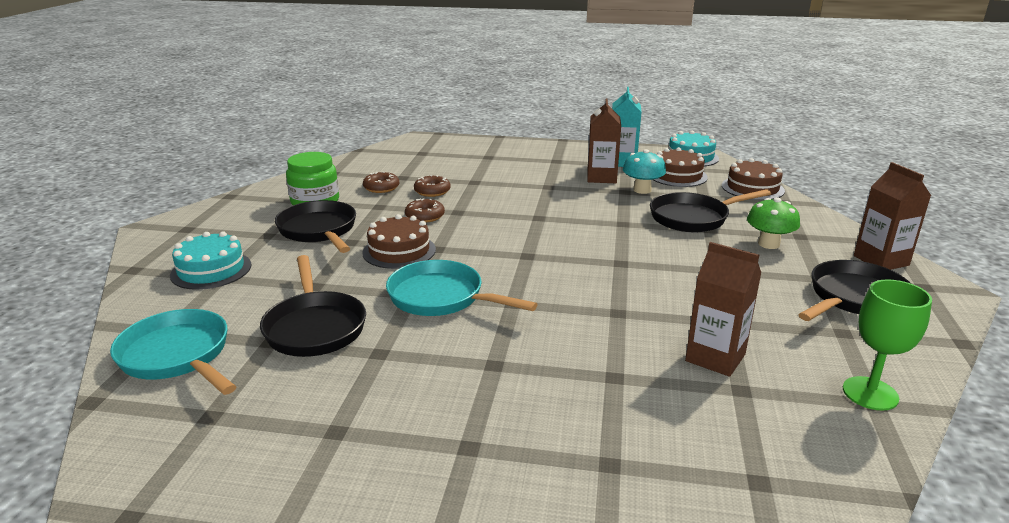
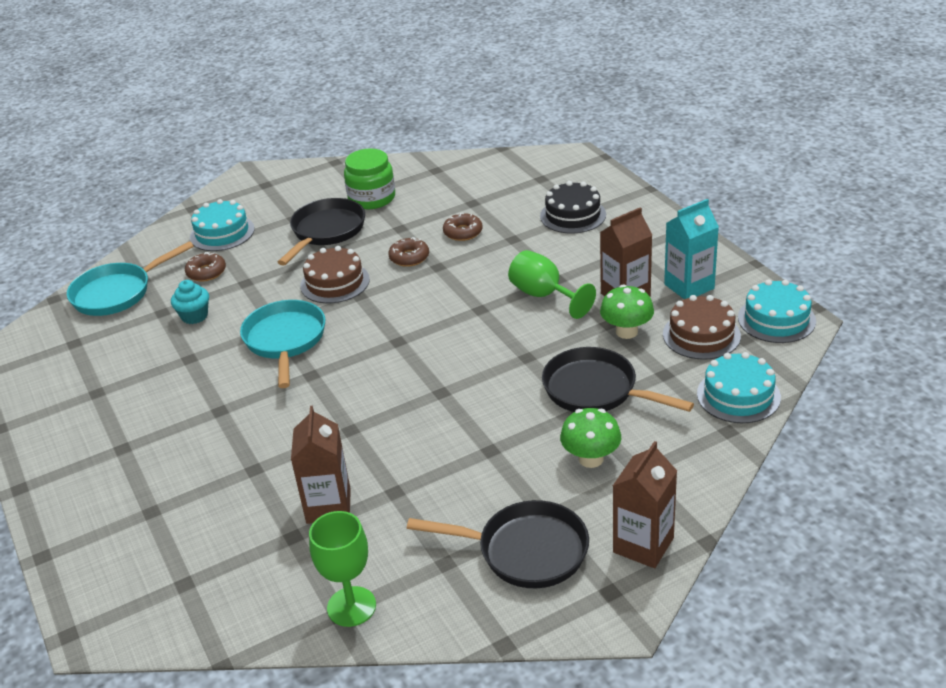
camera: 55 degrees right, 10 degrees up
(178, 356) = (117, 293): turquoise pan -> turquoise pan turned 135 degrees counterclockwise
(315, 327) = (194, 316): black pan -> turquoise cupcake
(381, 188) = (437, 207): brown donut -> brown donut (206, 272)
(484, 160) = (573, 215): none -> black cake
(560, 196) = (544, 295): none -> green goblet
(642, 190) = (626, 332): turquoise mushroom -> green mushroom
(752, 188) = (738, 395): brown cake -> turquoise cake

